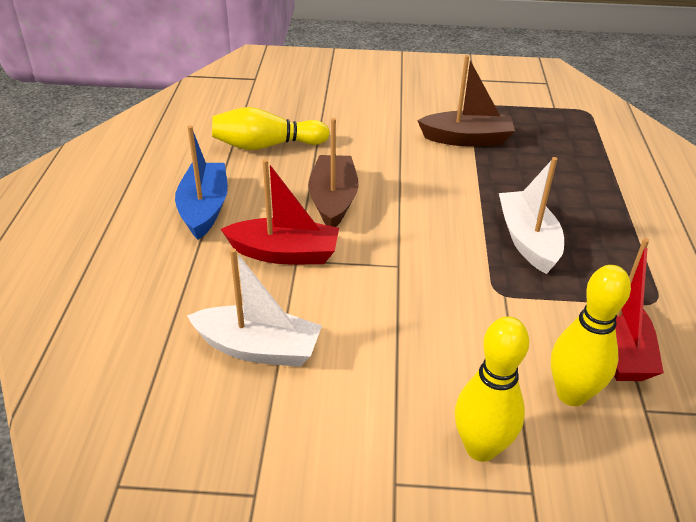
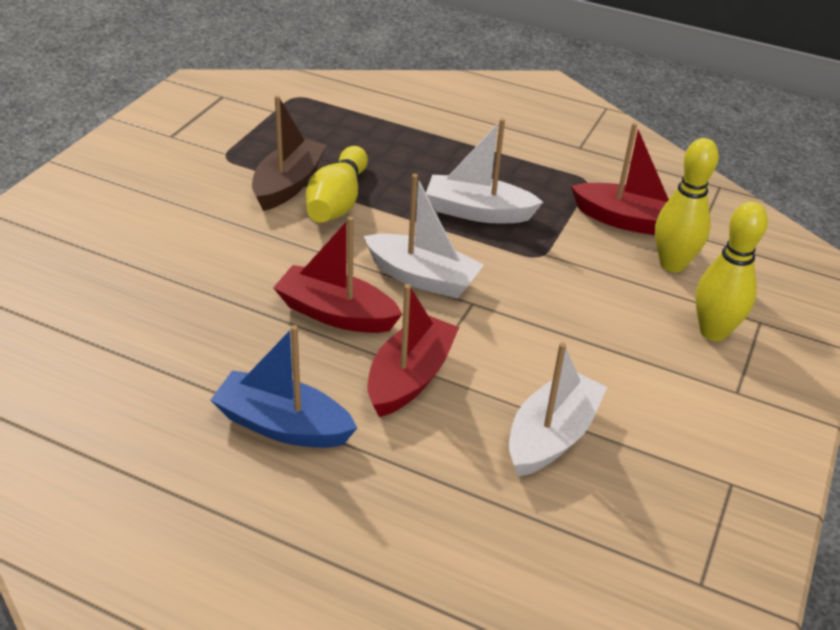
camera: 70 degrees left, 0 degrees up
(266, 145) = (180, 336): yellow bowling pin -> yellow bowling pin (337, 202)
(333, 200) = (336, 313): brown boat -> red boat
(409, 231) = (422, 278): none -> white boat

